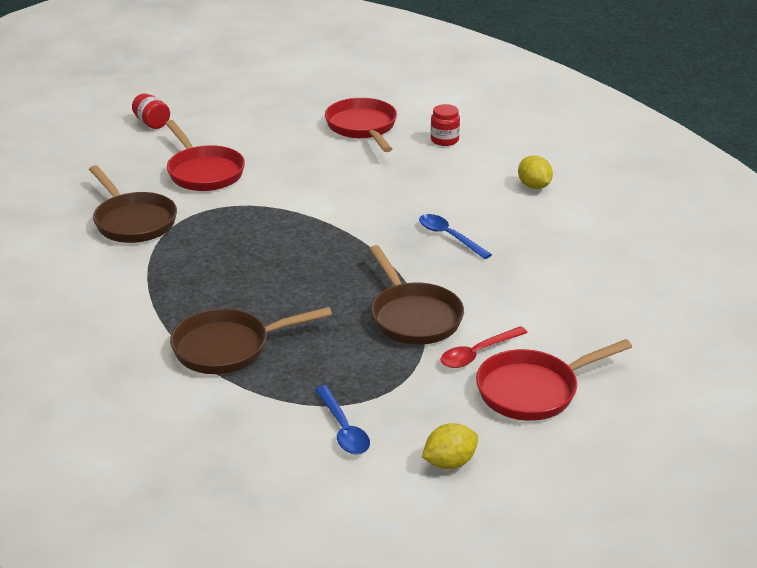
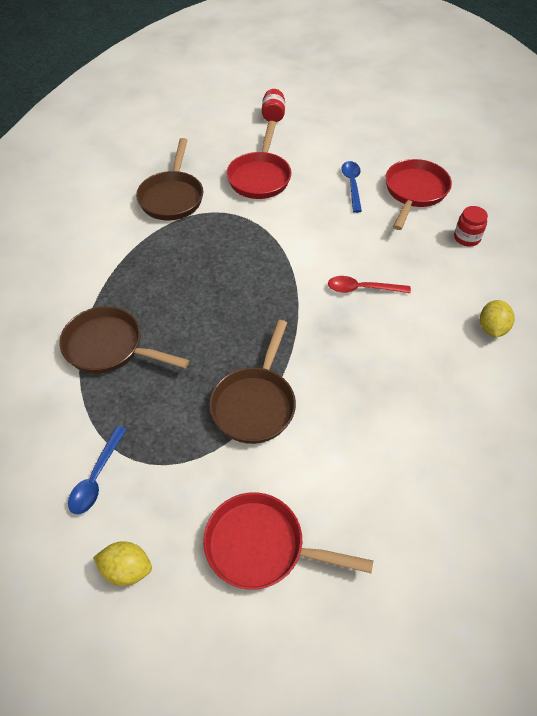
camera: 40 degrees right, 20 degrees up
(449, 237) = (366, 340): blue spoon -> blue spoon (352, 185)
(477, 353) = (261, 475): red spoon -> red spoon (362, 289)

